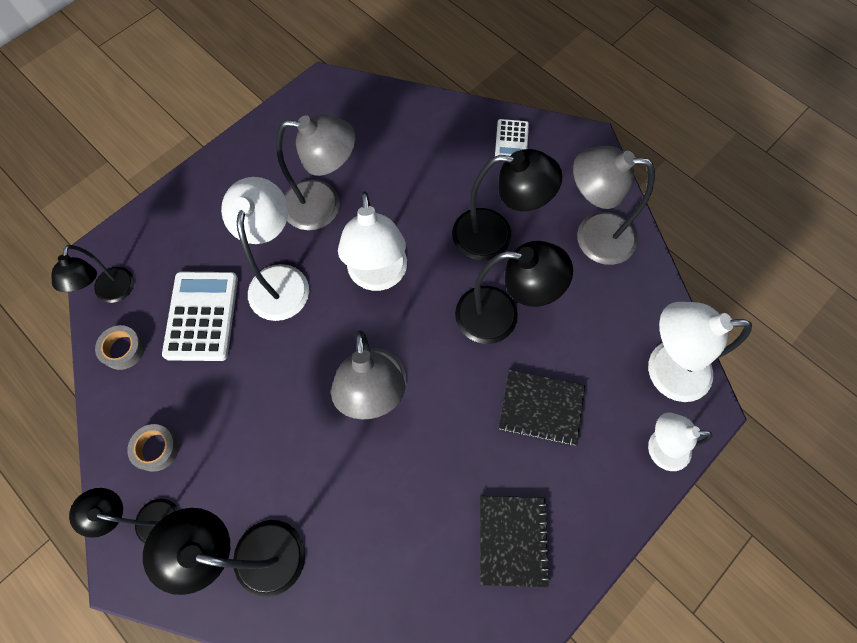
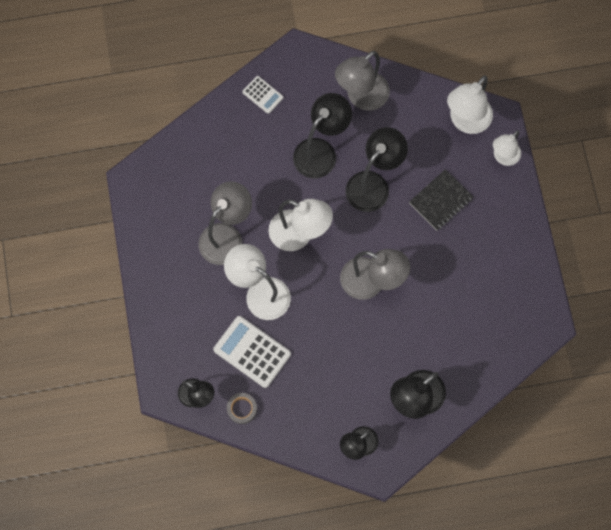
camera: 55 degrees left, 5 degrees up
(156, 448) = (320, 420): grey tape -> none
(512, 540) = (498, 264): black notebook -> none

